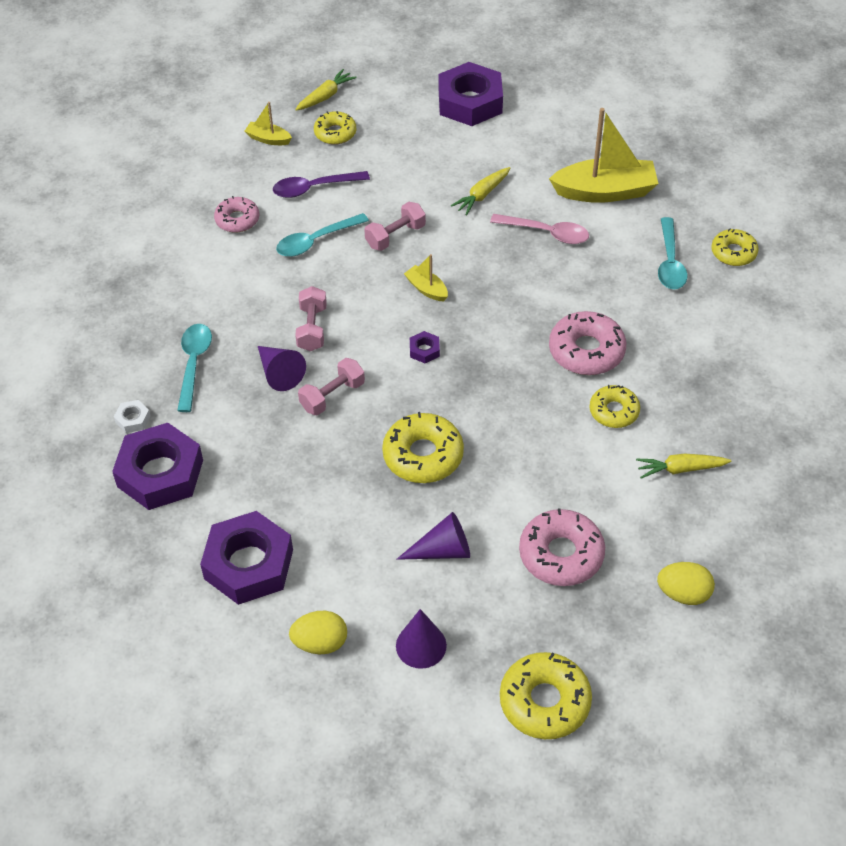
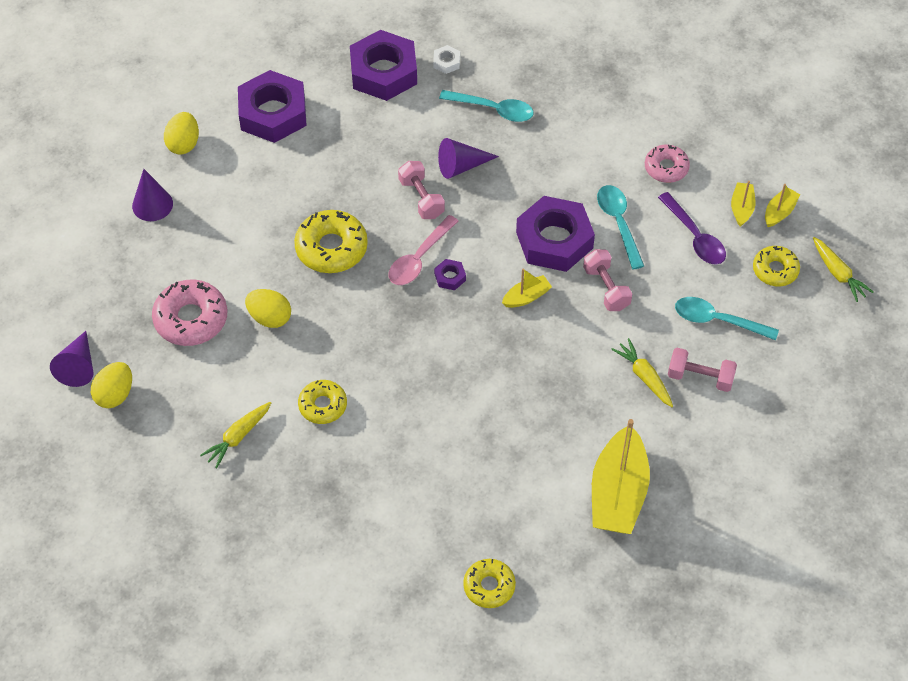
camera: 105 degrees right, 5 degrees up
(271, 163) = (741, 208): none -> yellow boat
(312, 328) = (506, 199): pink dumbbell -> pink dumbbell (700, 377)
(314, 188) = (694, 236): purple spoon -> purple spoon turned 150 degrees clockwise
(443, 550) = (231, 239): purple cone -> purple cone (78, 366)
(470, 102) = (799, 405): purple nut -> purple nut (554, 240)
(531, 484) = (270, 317): none -> yellow egg
(544, 701) = (68, 270): yellow donut -> none
(546, 233) = (572, 419): pink spoon -> pink spoon (419, 258)
(586, 351) = (402, 406): pink donut -> none
(670, 262) = (495, 519): turquoise spoon -> turquoise spoon (718, 320)
(680, 469) = (238, 437): yellow carrot -> yellow carrot turned 150 degrees counterclockwise

